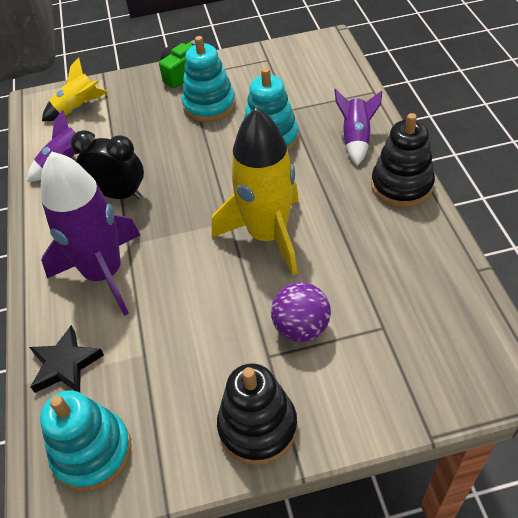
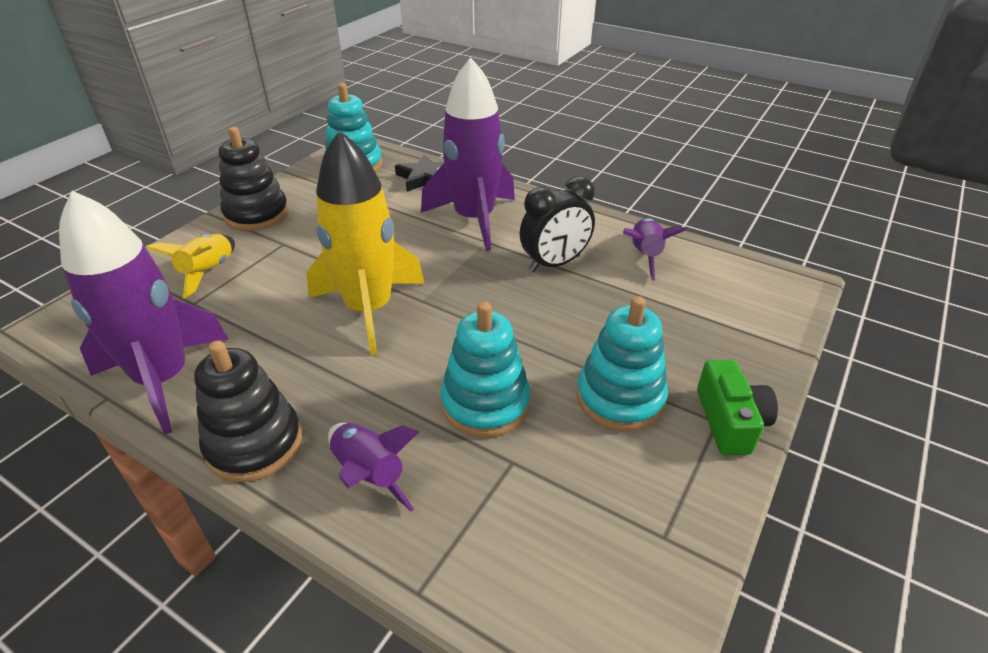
camera: 130 degrees right, 10 degrees down
(78, 108) = (743, 302): yellow rocket -> yellow rocket (208, 272)
(301, 328) = (270, 269): purple ball -> none
(435, 262) = (163, 379): none -> purple rocket

